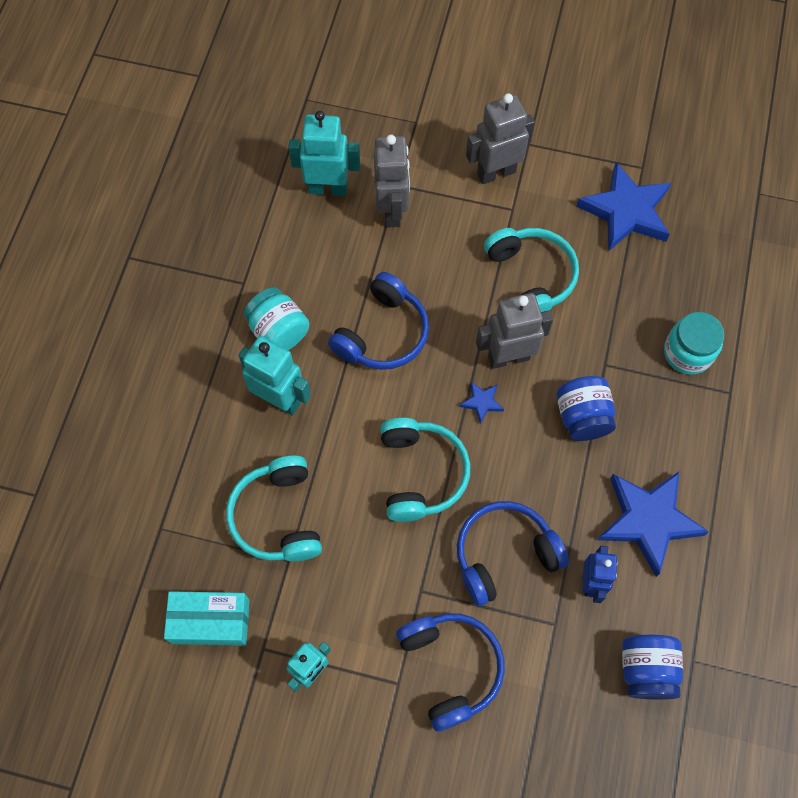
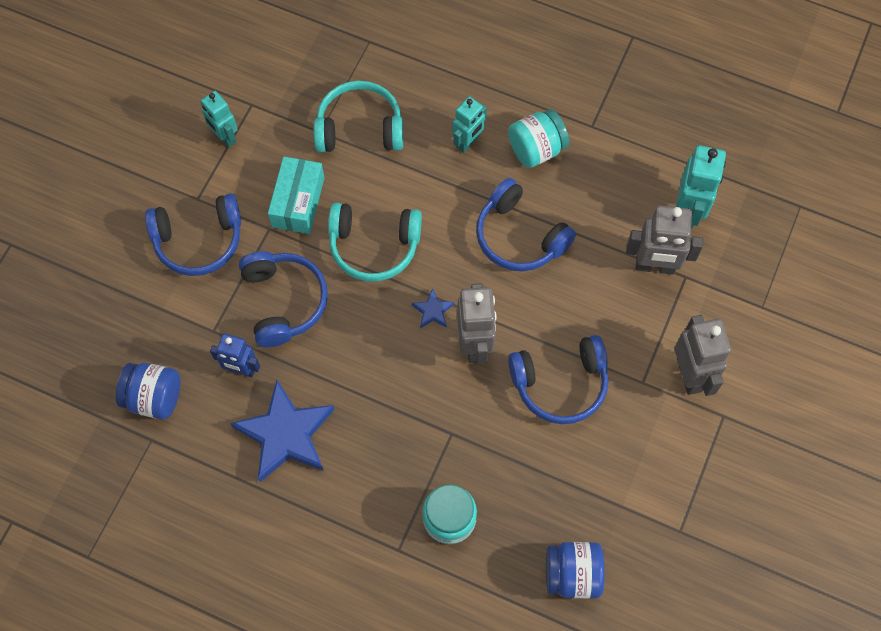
camera: 100 degrees right, 0 degrees up
(210, 621) = (283, 70): turquoise box -> turquoise box (298, 202)
(280, 399) = (468, 142): turquoise robot -> turquoise robot, size x0.66
(531, 277) = (560, 384): turquoise headphones -> blue headphones
(582, 417) = (400, 398): blue jar -> blue jar (572, 574)
(626, 211) = (625, 499): blue star -> none

